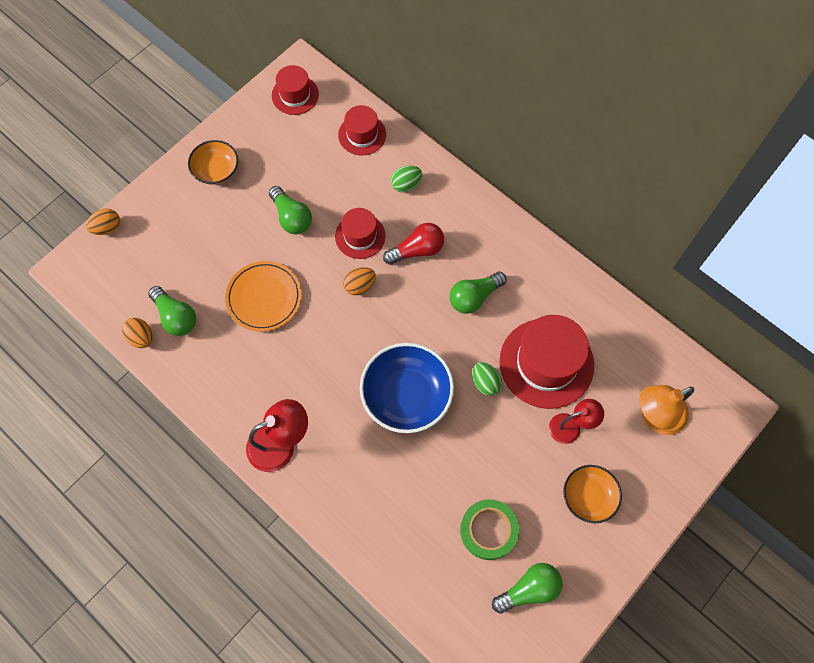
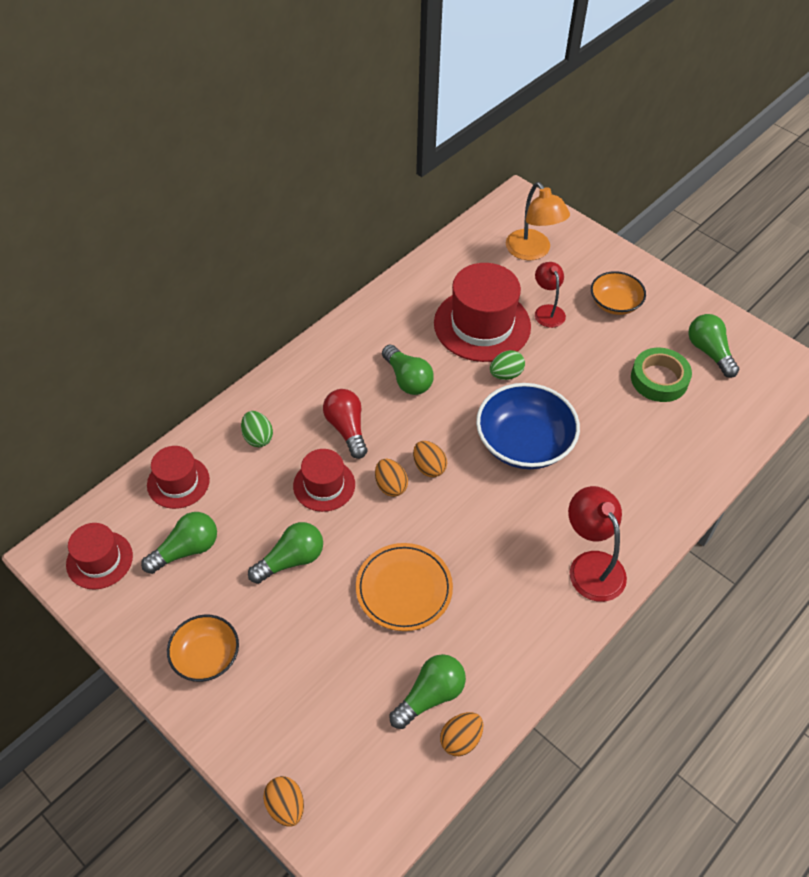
camera: 90 degrees left, 15 degrees down
(302, 147) = (186, 550): none -> green light bulb
(379, 315) = (429, 467): none -> orange egg

